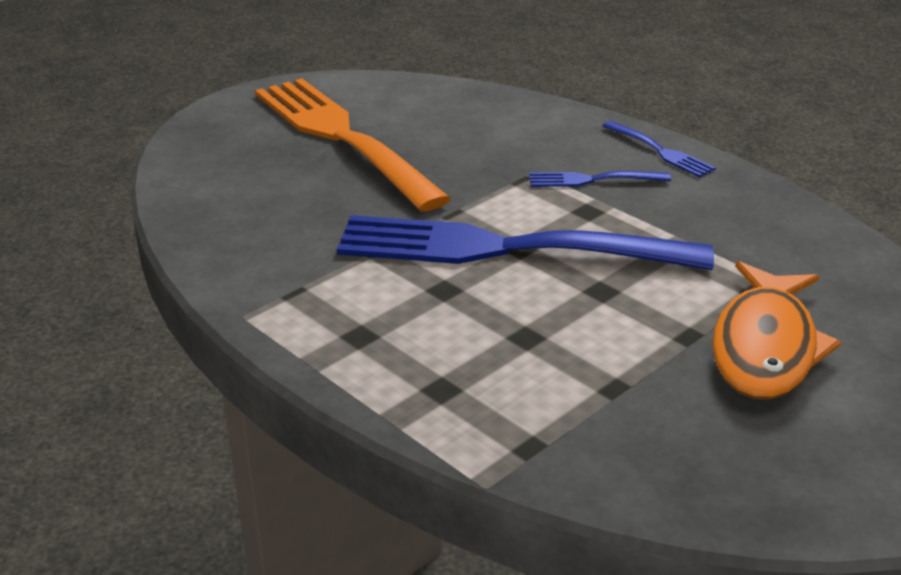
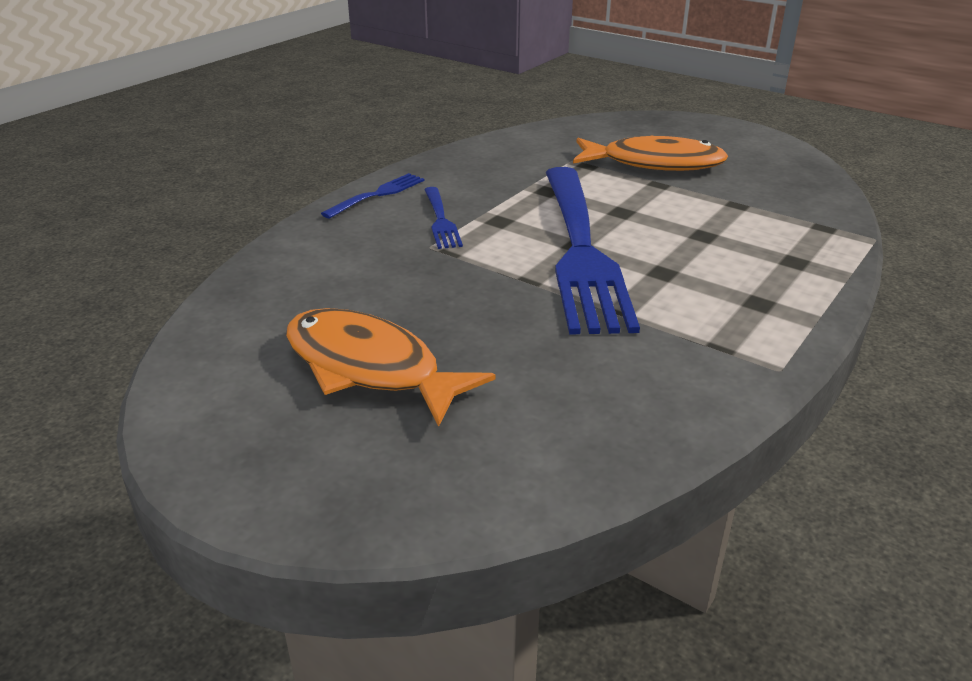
camera: 100 degrees left, 0 degrees up
(344, 138) = (369, 368): orange fork -> orange fish

